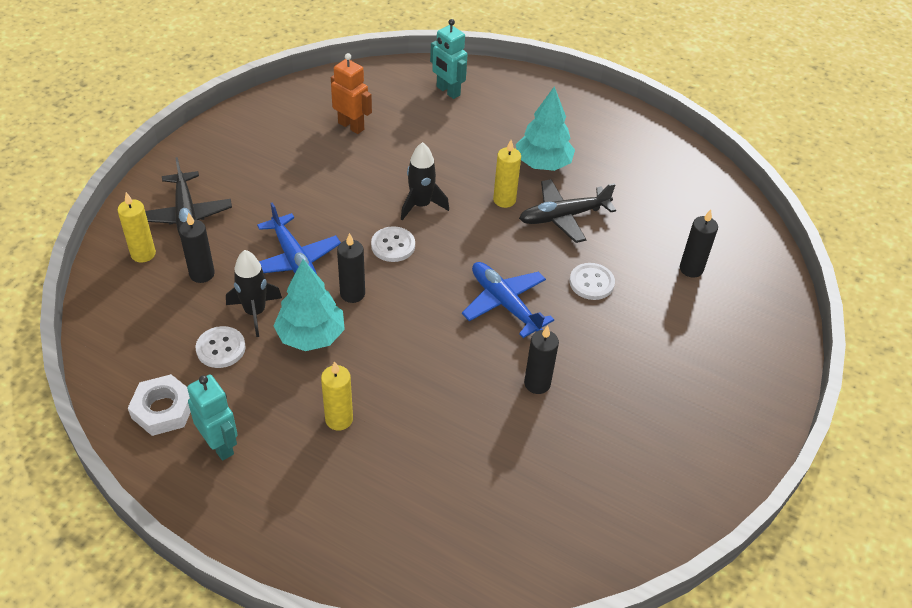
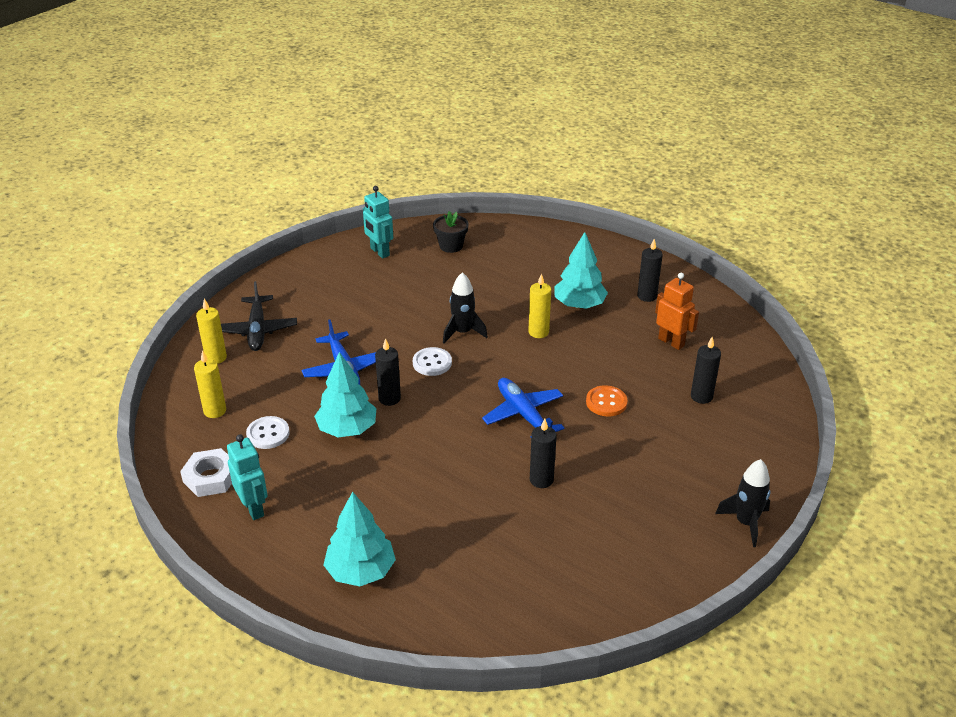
camera: 10 degrees right, 10 degrees down
(202, 274) = (262, 376): black candle -> black candle (647, 296)
(255, 312) = (302, 408): black rocket -> black rocket (745, 523)
(339, 419) = (359, 496): yellow candle -> yellow candle (215, 411)
(351, 126) = (412, 267): orange robot -> orange robot (671, 342)
(356, 514) = (360, 571): none -> turquoise tree
(390, 96) = (451, 246): none -> black flower pot
(448, 91) = (503, 244): turquoise robot -> turquoise robot (379, 252)
(564, 216) = (590, 348): black plane -> none
(591, 282) = (606, 402): white button -> orange button

